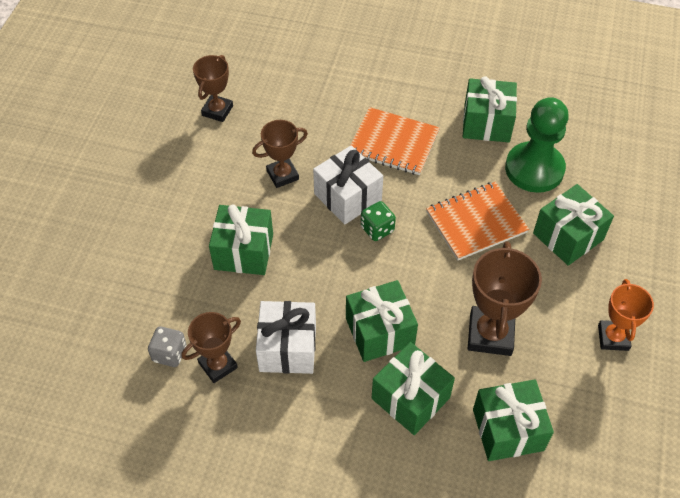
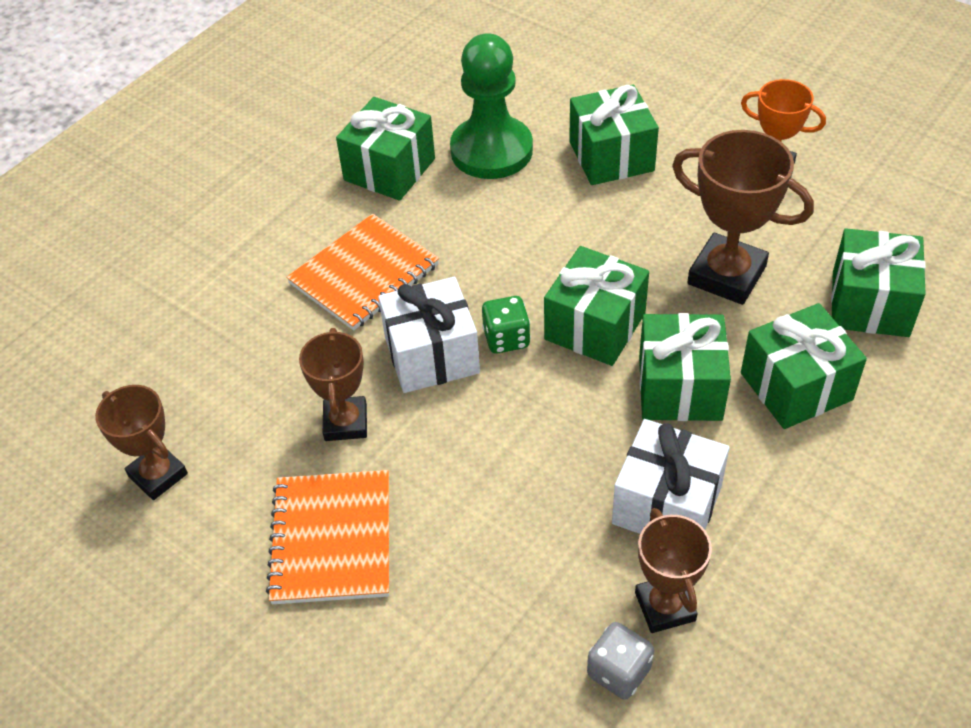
camera: 65 degrees left, 5 degrees down
(243, 251) = (467, 514): green gift -> green gift (595, 326)
(476, 222) = (547, 232): orange notebook -> orange notebook (332, 539)

